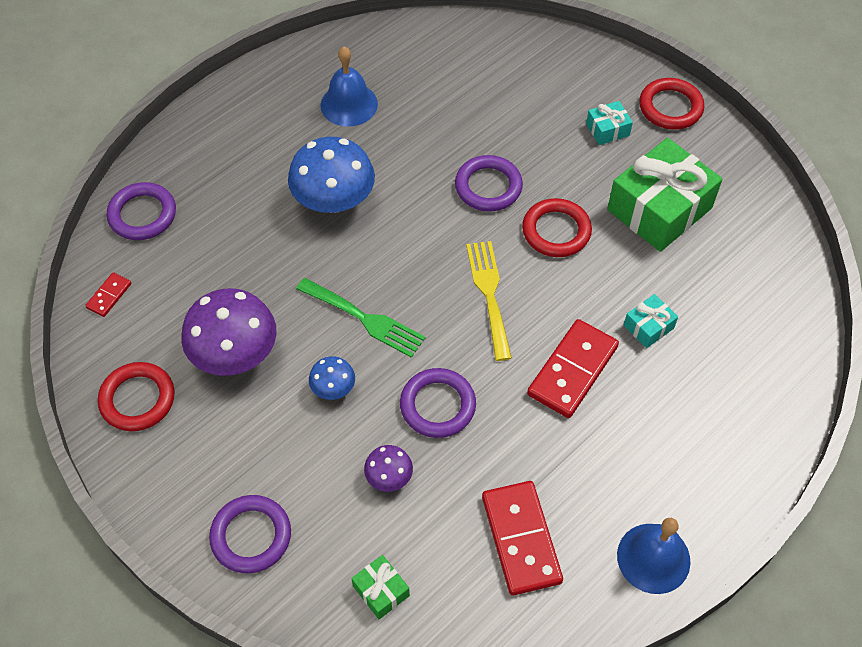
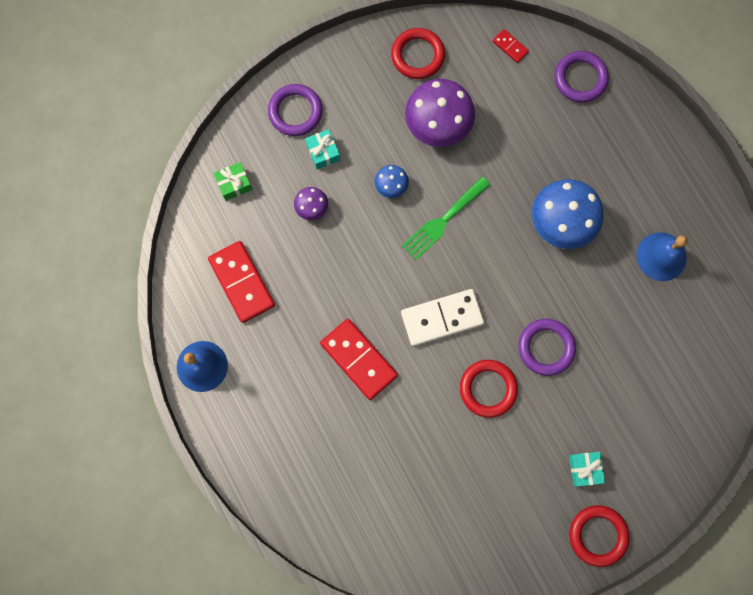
camera: 105 degrees right, 20 degrees up
(437, 405) = (357, 254): purple ring -> none
(489, 294) = (442, 318): yellow fork -> white domino
(521, 539) = (241, 282): red domino -> red domino turned 60 degrees clockwise
(648, 327) = (380, 430): turquoise gift -> turquoise gift (323, 152)
(659, 209) = (489, 482): green gift -> none

